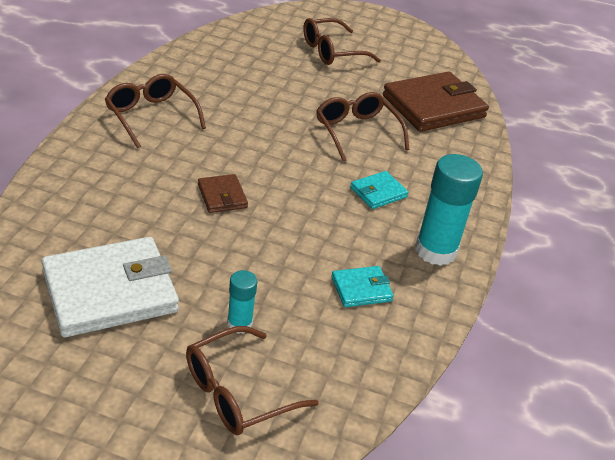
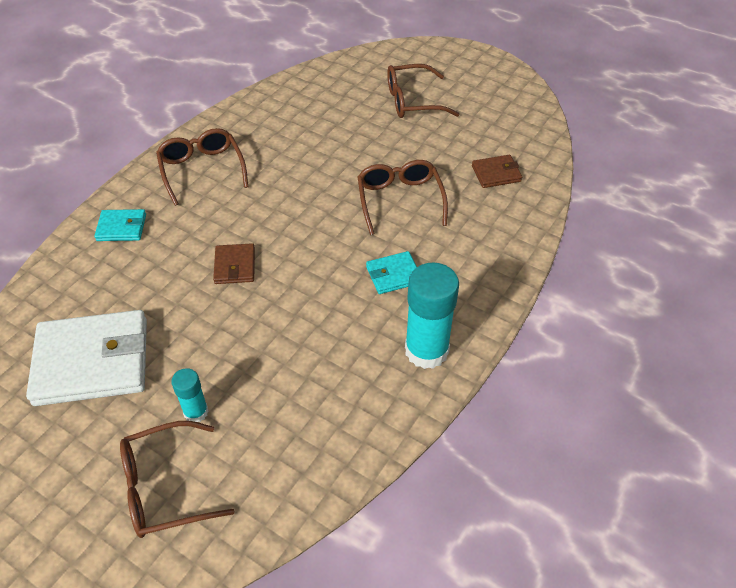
camera: 20 degrees right, 10 degrees up
(361, 289) = (330, 387): turquoise wallet -> turquoise wallet (121, 227)
(433, 106) = (496, 173): brown wallet -> brown wallet, size x0.47

